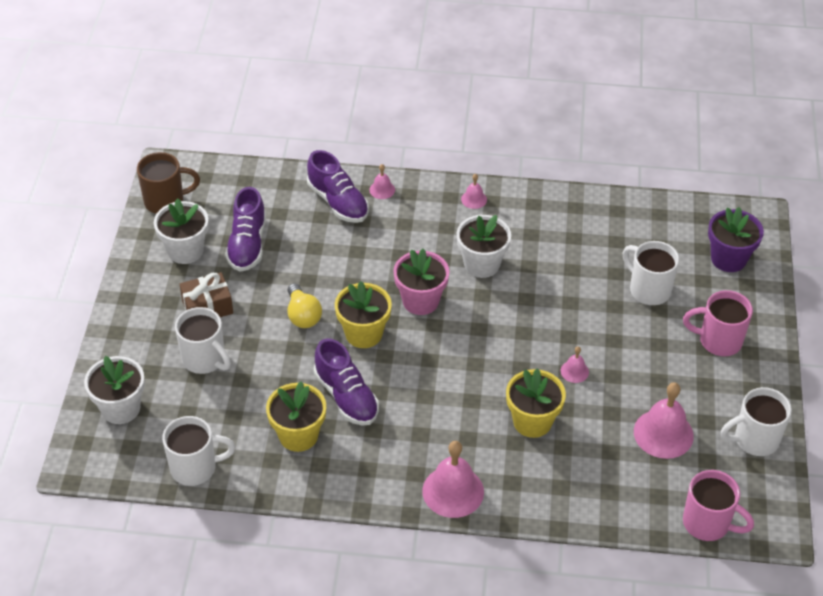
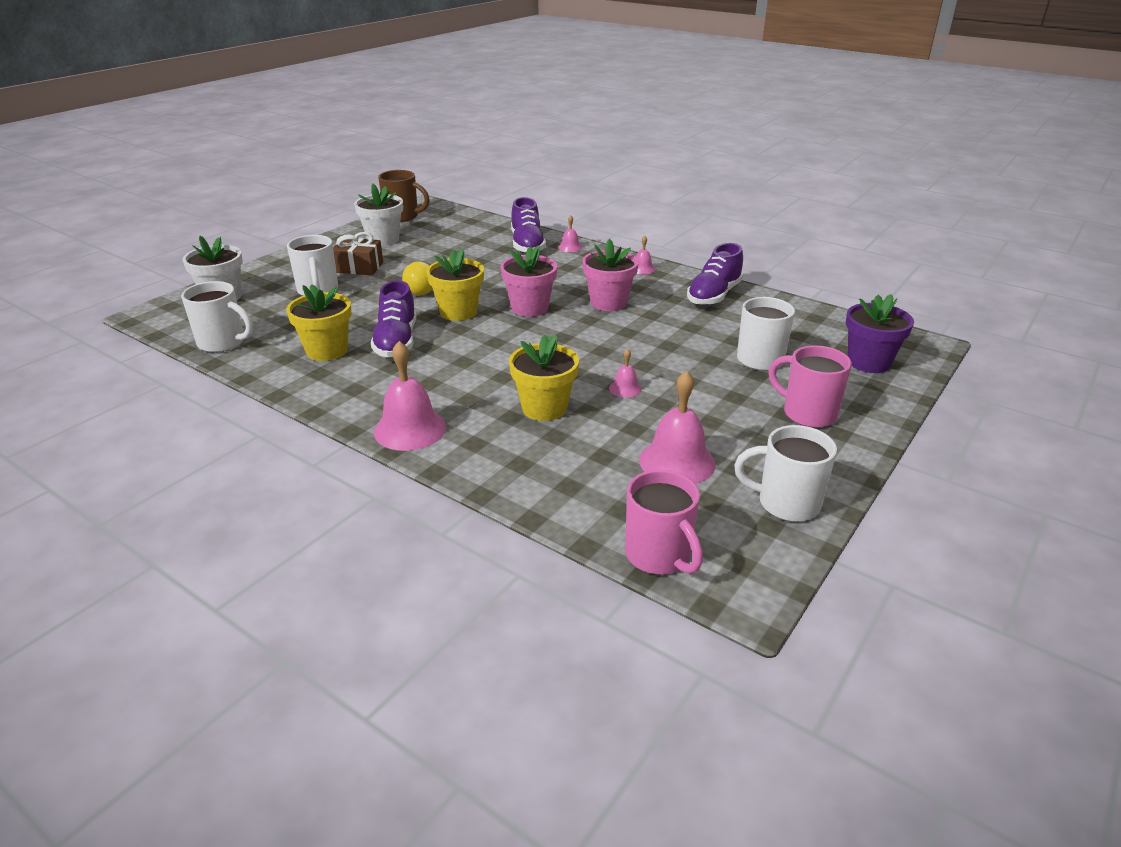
camera: 30 degrees right, 15 degrees down
(247, 244) = (431, 247): purple shoe -> purple shoe (713, 295)
(482, 264) = (608, 303): white flower pot -> pink flower pot

